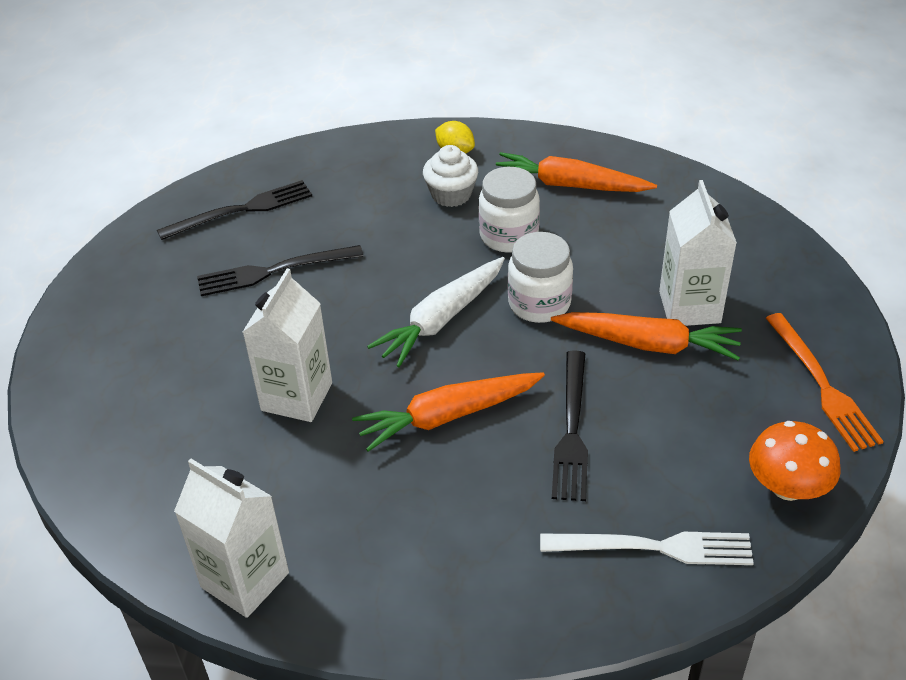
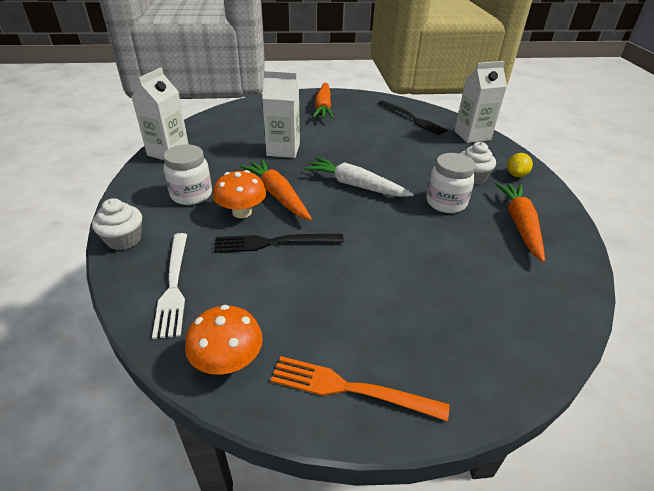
camera: 75 degrees right, 5 degrees down
(274, 271) = (371, 133): black fork -> none
(487, 464) = (242, 212): none -> orange mushroom
(536, 624) = (124, 239): none -> white cupcake
(539, 304) = (385, 220): white jar -> white jar (191, 195)
(648, 344) = (365, 274): orange carrot -> orange carrot (323, 107)
(689, 307) = (415, 295): white carton -> white carton (472, 135)
(821, 385) = (351, 388): orange fork -> orange fork turned 45 degrees clockwise

